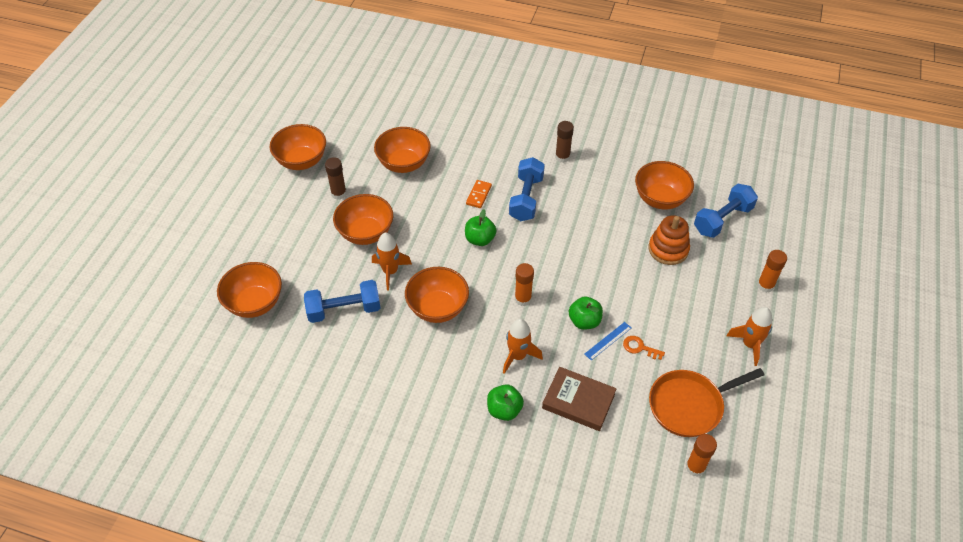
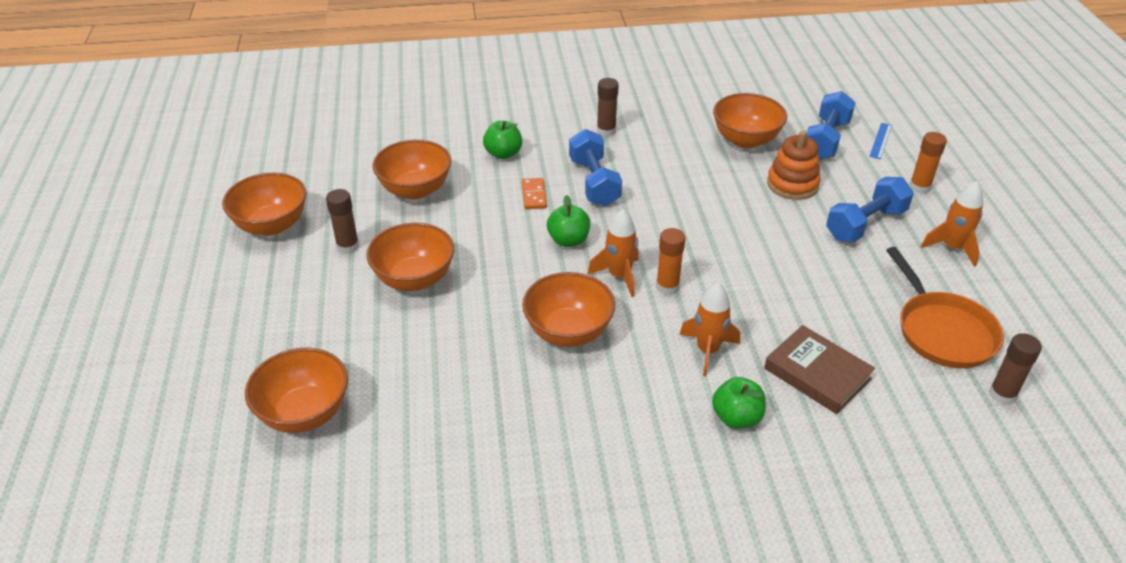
camera: 25 degrees left, 10 degrees down
(344, 310) = (442, 377): blue dumbbell -> blue dumbbell (865, 224)
(390, 271) = (477, 311): orange rocket -> orange rocket (619, 276)
(578, 401) = (817, 374): brown book -> brown book turned 45 degrees clockwise
(584, 321) = (757, 286): green apple -> green apple (503, 154)
(608, 341) = (799, 296): blue ruler -> blue ruler (880, 140)
(639, 348) = (840, 291): orange key -> none
(690, 405) = (942, 331): orange pan -> orange pan turned 60 degrees counterclockwise
(695, 467) = (1002, 394): orange glue stick -> brown glue stick

